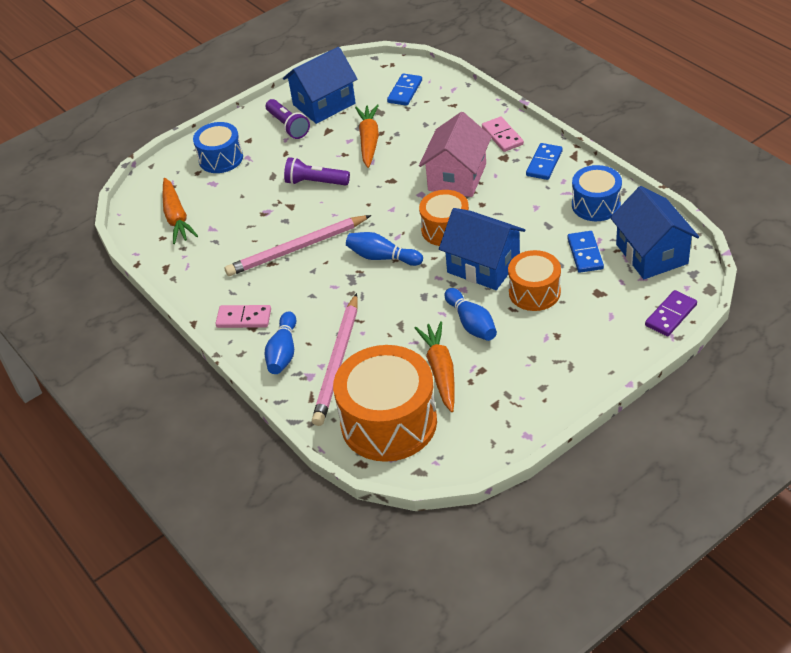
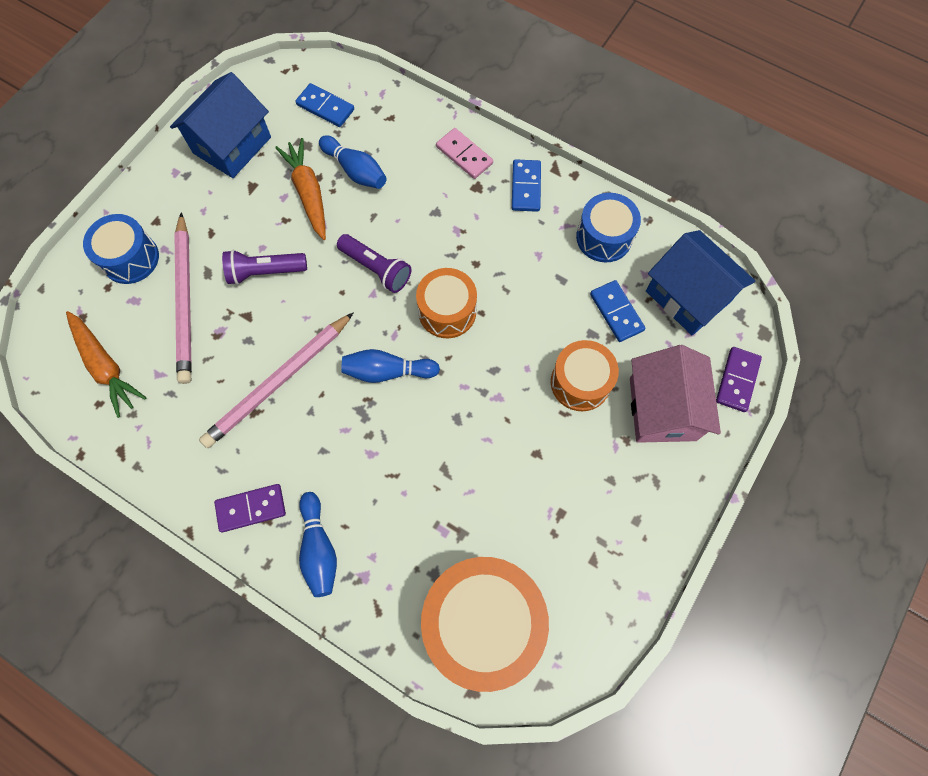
camera: 25 degrees left, 25 degrees up
(244, 318) = (251, 508): pink domino -> purple domino
(288, 126) = (199, 189): purple flashlight -> purple flashlight (376, 269)
(338, 362) = (391, 546): pink pencil -> pink pencil (186, 300)
(405, 91) = (325, 107): blue domino -> blue domino turned 60 degrees counterclockwise
(440, 371) = (515, 527): orange carrot -> none
(457, 177) = (433, 228): pink house -> pink house (662, 409)
(471, 323) = (525, 446): blue bowling pin -> blue bowling pin (355, 170)
(483, 266) = (509, 357): blue house -> none

